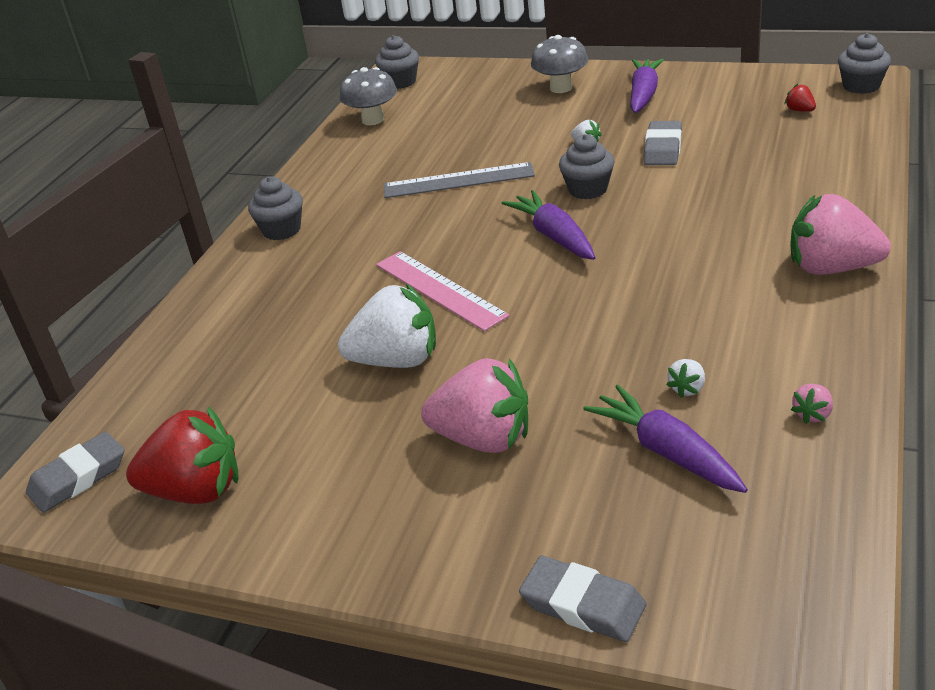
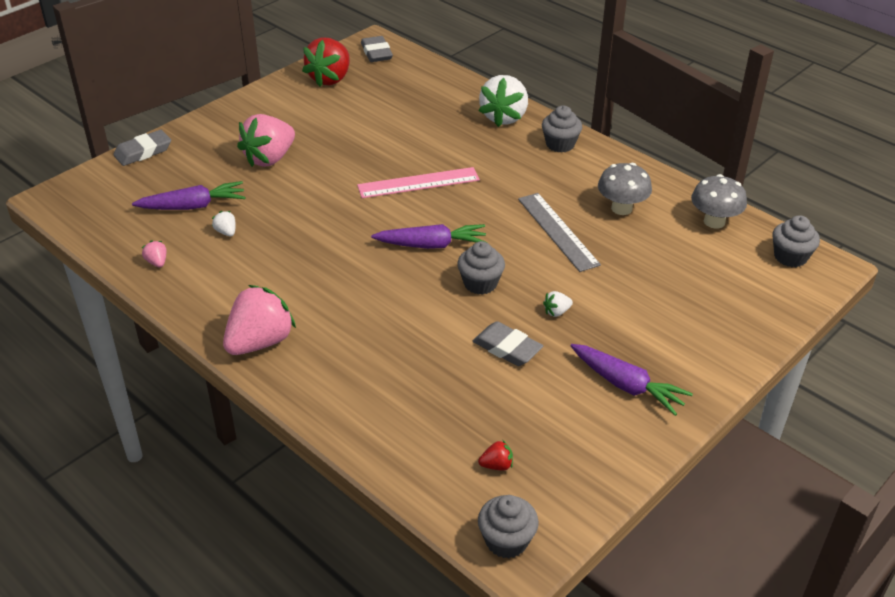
camera: 110 degrees right, 5 degrees up
(396, 360) = (364, 151): white strawberry -> white strawberry (504, 117)
(458, 180) = (558, 231): grey ruler -> grey ruler turned 45 degrees counterclockwise
(561, 88) = (689, 342): grey mushroom -> grey mushroom (621, 208)

